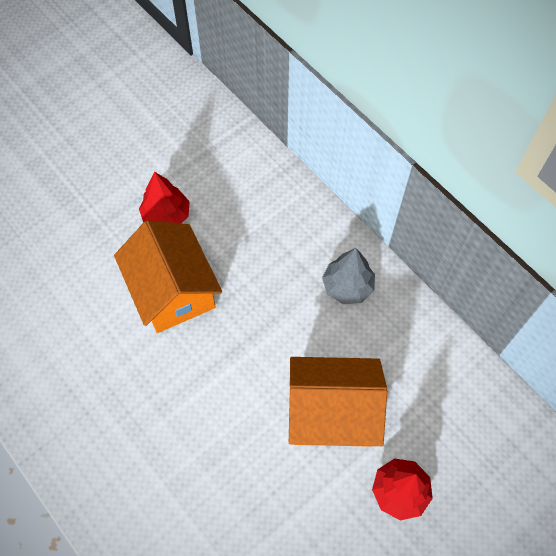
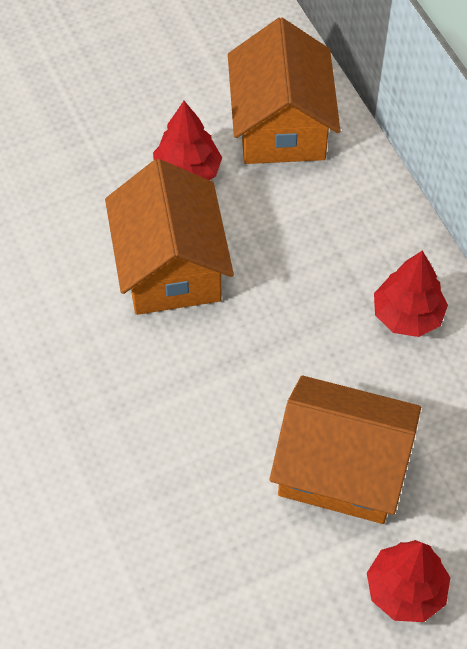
camera: 15 degrees right, 5 degrees down
(224, 166) = (281, 125): none -> orange house
(347, 286) = (407, 315): grey tree -> red tree

